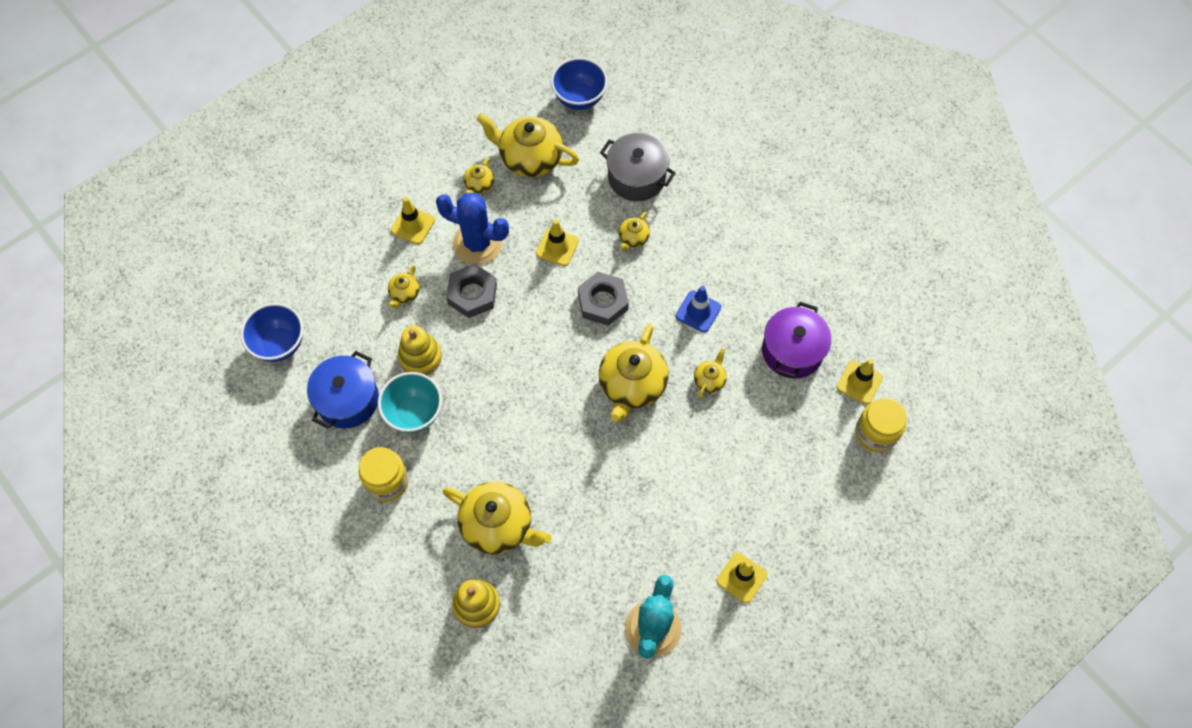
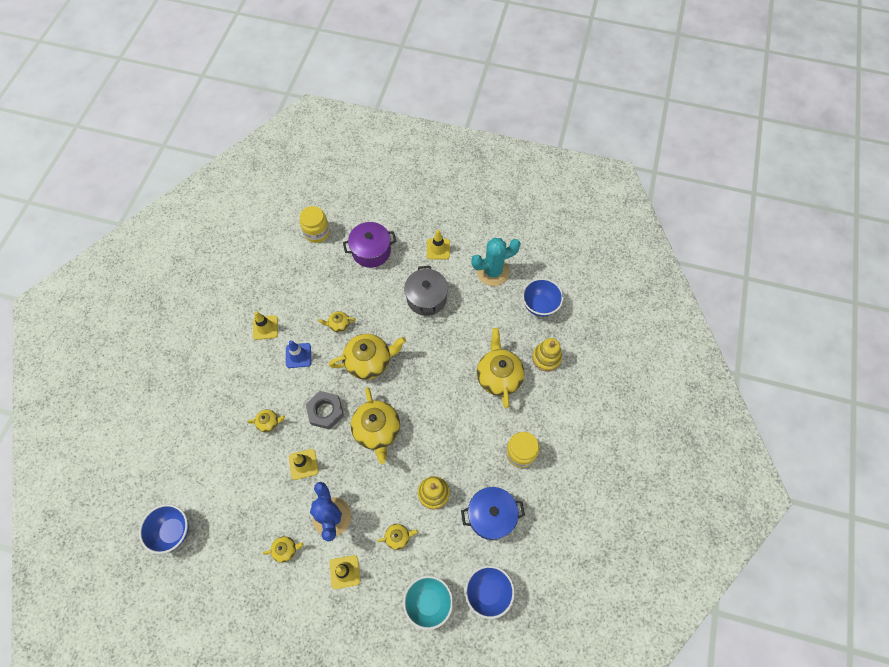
camera: 125 degrees left, 0 degrees up
(414, 413) = (470, 469): turquoise bowl -> turquoise bowl (428, 602)
(472, 294) = (370, 493): grey nut -> none
(529, 158) = (243, 530): yellow teapot -> yellow teapot (377, 430)
(555, 655) = (539, 305): none -> blue bowl
(636, 177) = (220, 450): grey pot -> grey pot (426, 298)
(792, 351) = (293, 294): purple pot -> purple pot (371, 251)
(859, 382) = (292, 254): yellow traffic cone -> yellow traffic cone (265, 327)

